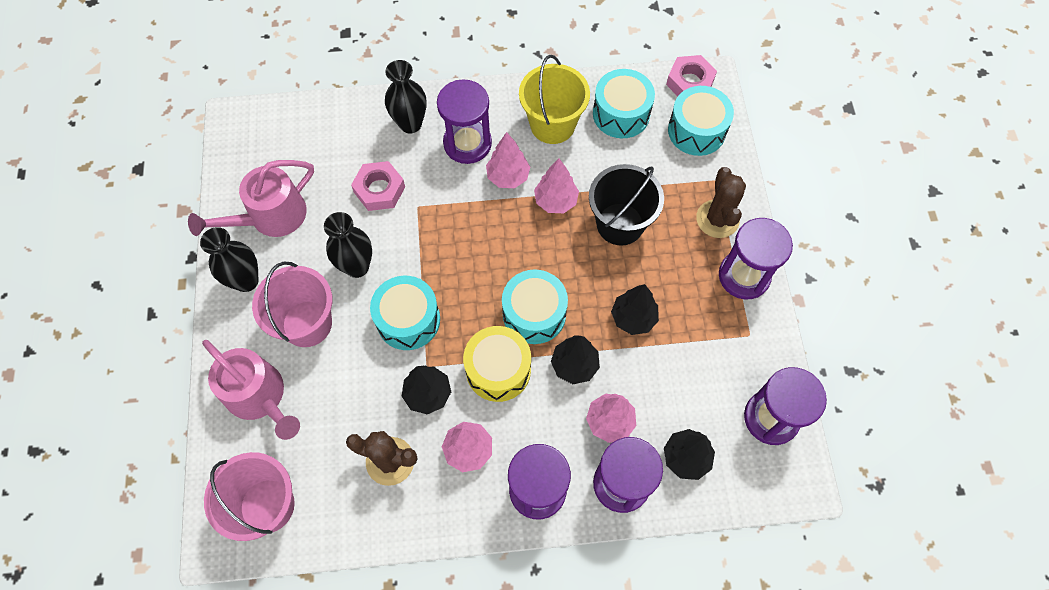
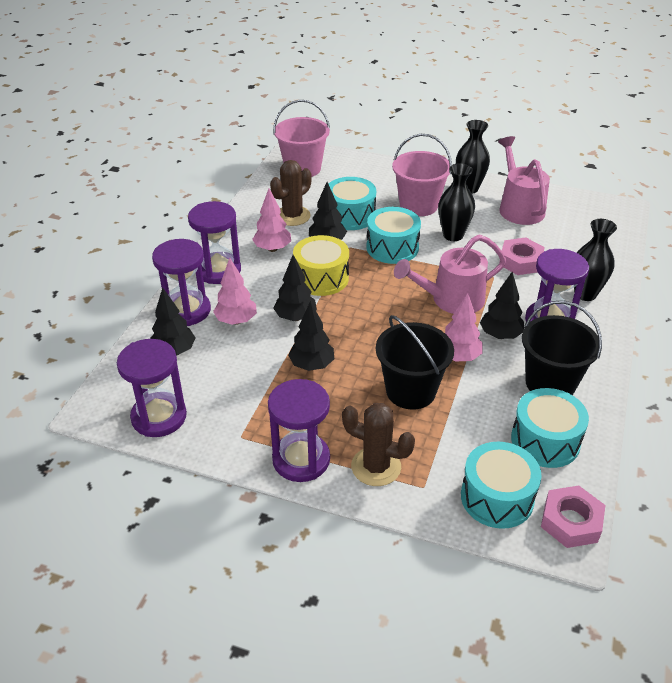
camera: 115 degrees right, 25 degrees down
(260, 397) = (376, 178): pink watering can -> pink watering can (451, 300)
(508, 177) = (500, 335): pink tree -> black tree
(534, 314) = (355, 310): turquoise drum -> turquoise drum (350, 216)
(552, 125) = (550, 383): yellow bucket -> black bucket

